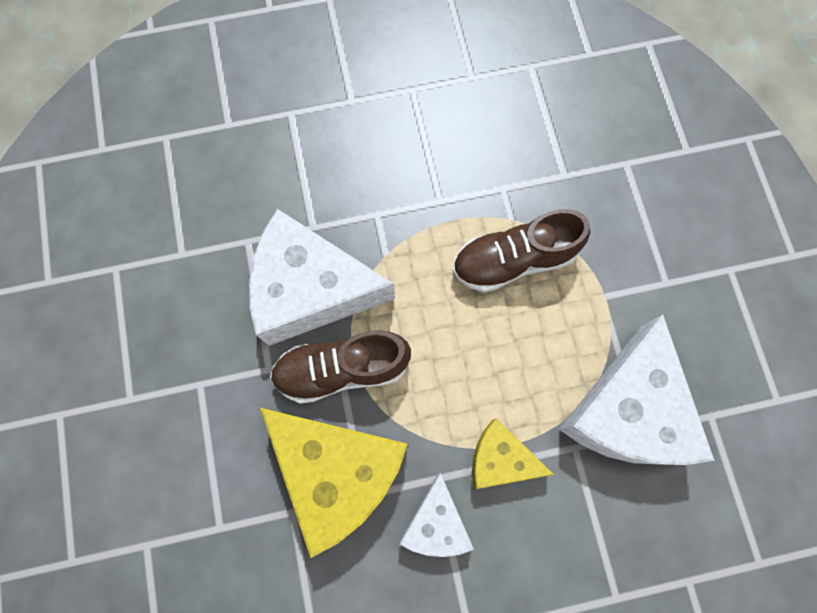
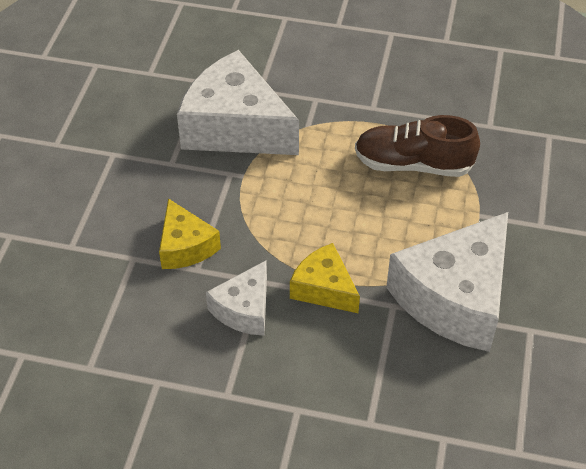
camera: 25 degrees right, 25 degrees down
(338, 472) = (185, 246): yellow cheese -> yellow cheese, size x0.53
(342, 369) = (229, 184): brown shoe -> none

